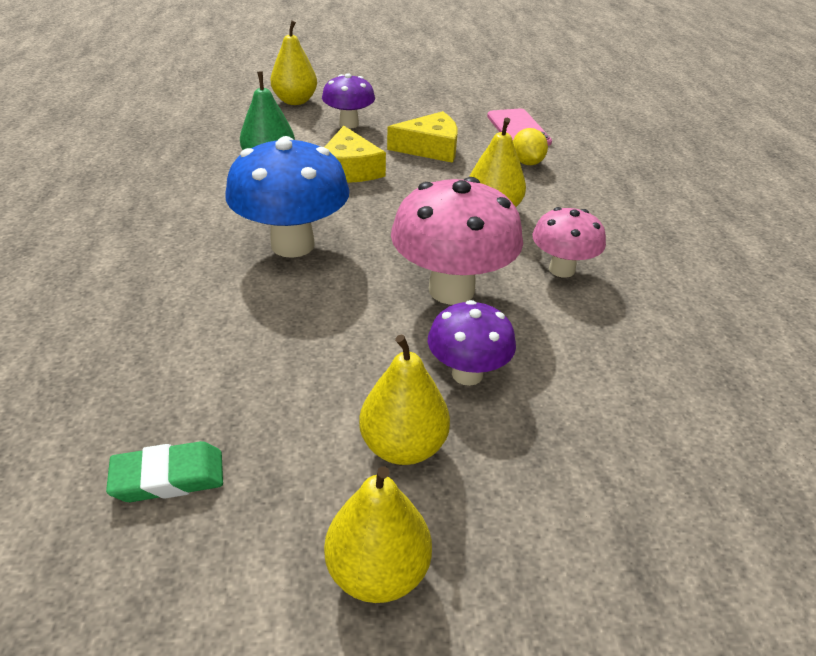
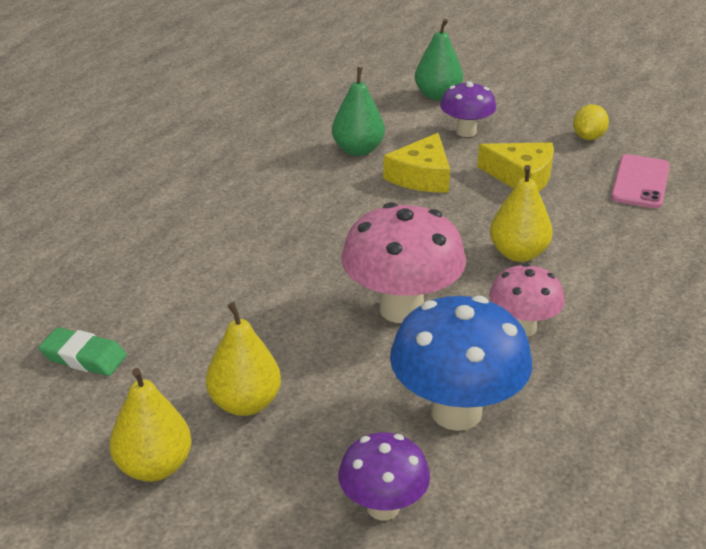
camera: 35 degrees right, 5 degrees down
(292, 245) = (309, 228): blue mushroom -> blue mushroom (456, 412)
(295, 101) = (437, 96): yellow pear -> green pear
(467, 374) = (344, 376): purple mushroom -> purple mushroom (383, 507)
(527, 162) = (608, 219): yellow lemon -> yellow lemon (588, 137)

